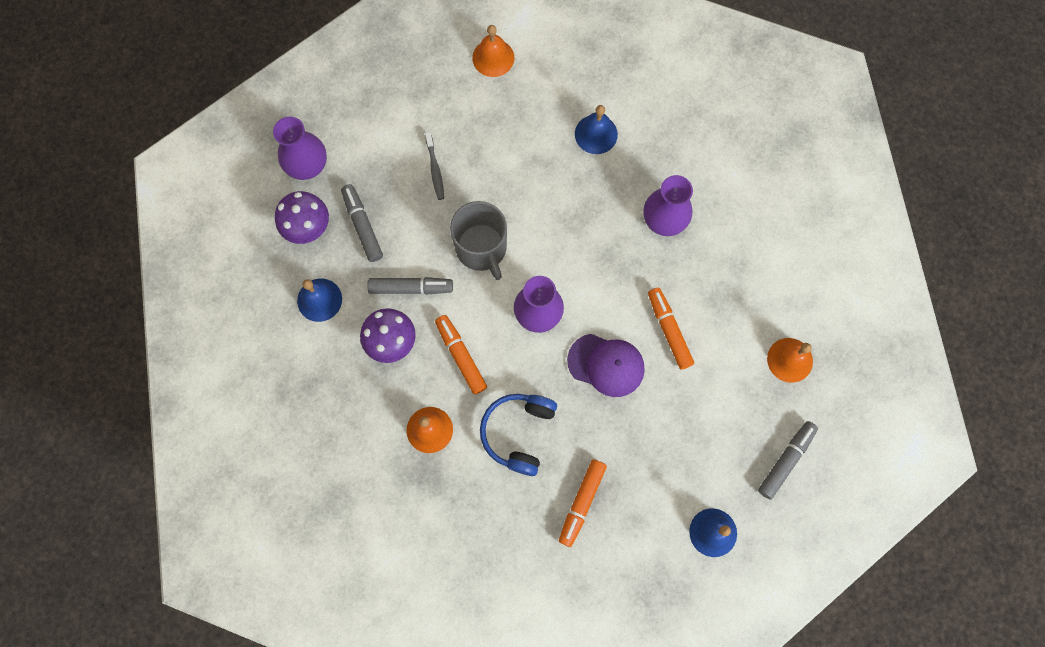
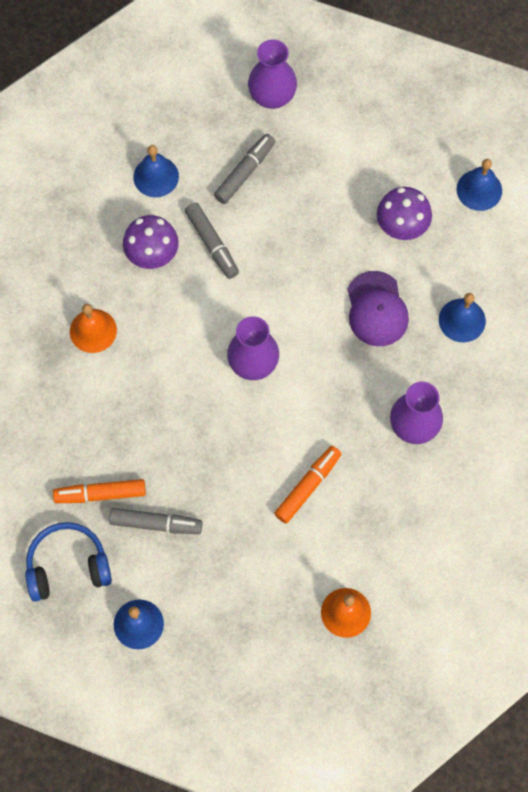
camera: 60 degrees right, 5 degrees down
(308, 229) = (214, 131): purple mushroom -> purple mushroom (401, 228)
(435, 169) = (336, 201): grey toothbrush -> none
(461, 356) = (174, 320): orange marker -> none
(481, 248) = (285, 282): grey mug -> none
(493, 57) = (479, 190): orange bell -> blue bell
(518, 433) = (133, 406): blue headphones -> blue headphones (67, 566)
(606, 365) = (241, 448): purple cap -> purple cap (376, 309)
(786, 461) = (244, 657): grey marker -> grey marker (156, 524)

